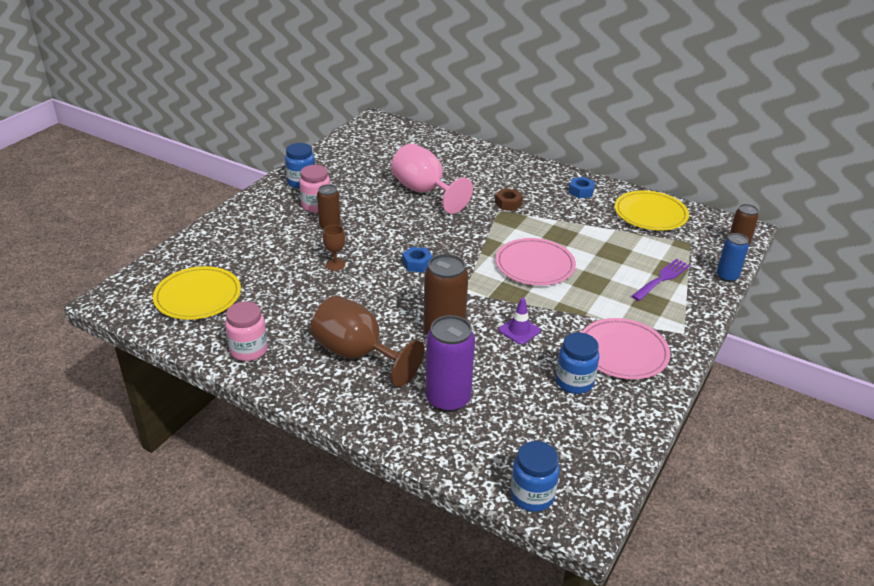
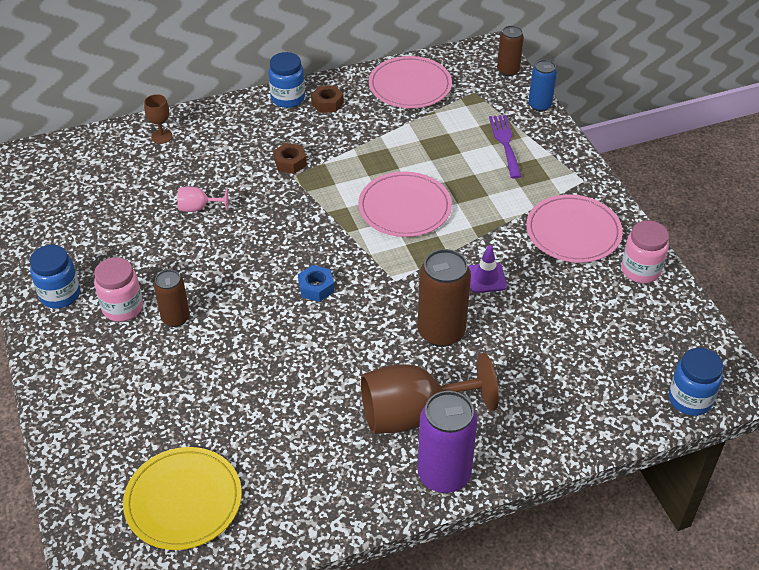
camera: 50 degrees left, 10 degrees up
(249, 350) = (324, 500): pink jar -> pink jar (640, 270)
(335, 264) = (250, 351): brown goblet -> brown goblet (161, 136)
(424, 191) = (198, 208): pink goblet -> pink goblet, size x0.46
(448, 399) = (533, 384): purple can -> purple can (444, 474)
(574, 382) = (583, 287): blue jar -> blue jar (288, 98)
(581, 191) = (327, 103): blue nut -> brown nut
(650, 213) = (410, 85): yellow plate -> pink plate

